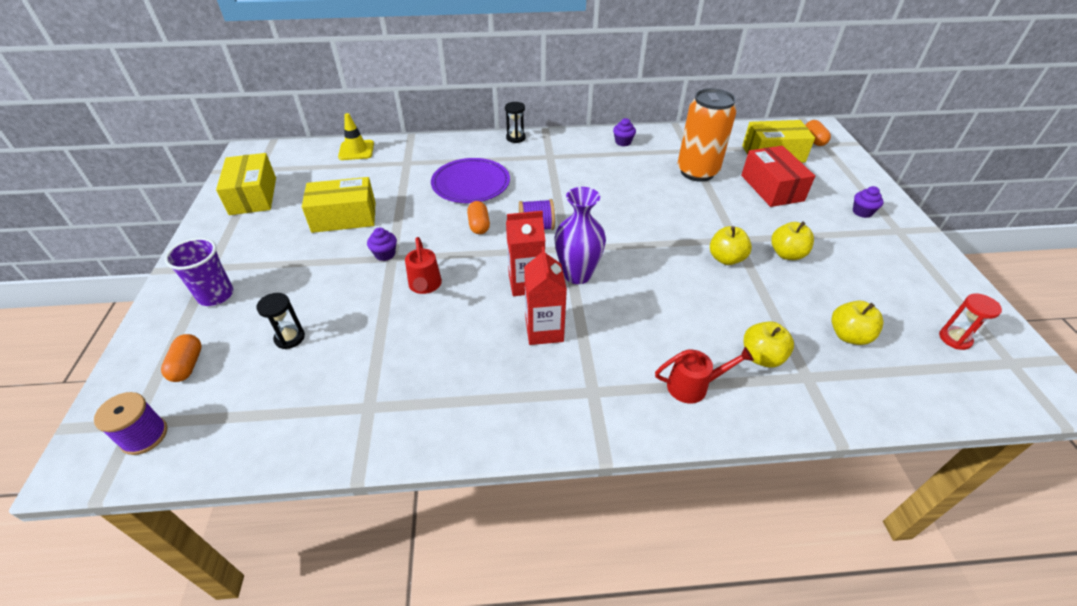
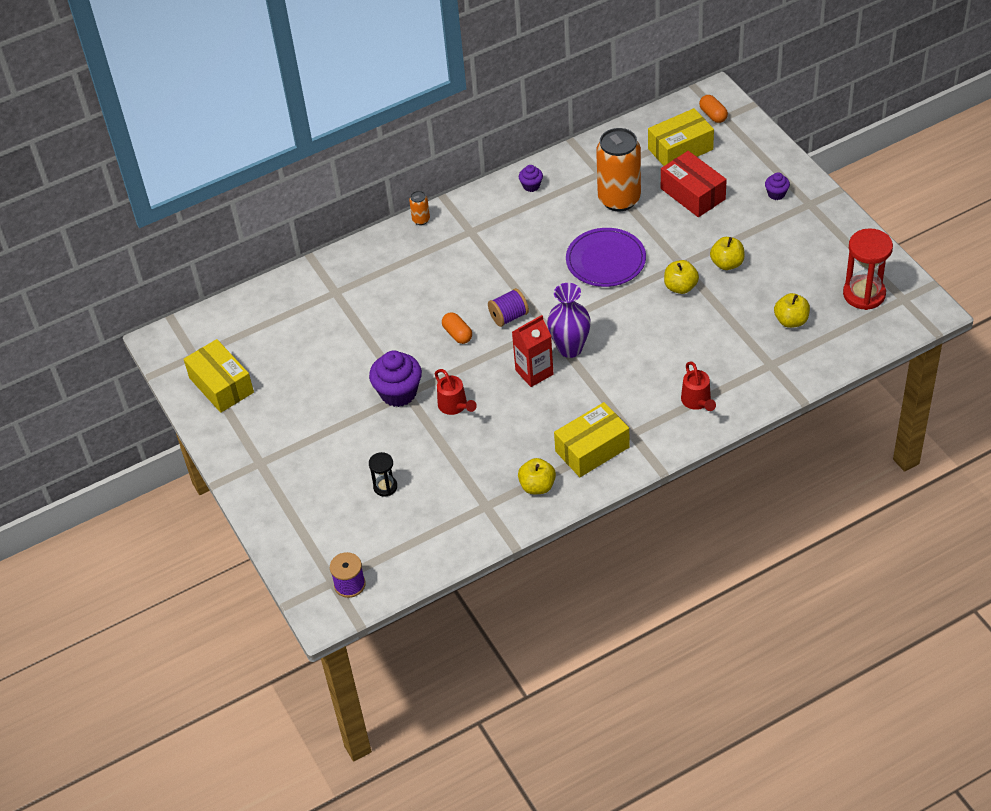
camera: 20 degrees left, 5 degrees up
(187, 365) = (328, 535): orange capsule -> none
(216, 295) = (291, 481): purple cup -> none
(344, 217) = (330, 373): yellow box -> yellow box (592, 449)
(356, 150) = (271, 296): yellow traffic cone -> none
(385, 254) = (398, 393): purple cupcake -> purple cupcake, size x1.96
(471, 183) = (417, 293): purple plate -> purple plate (605, 260)
(515, 138) = (421, 220): black hourglass -> orange can
(544, 330) = (572, 404): red carton -> none
(694, 386) = (697, 402): red watering can -> red watering can turned 105 degrees clockwise
(761, 357) = (735, 362): yellow apple -> yellow apple (537, 486)
(954, 339) = (864, 294): red hourglass -> red hourglass, size x1.86

